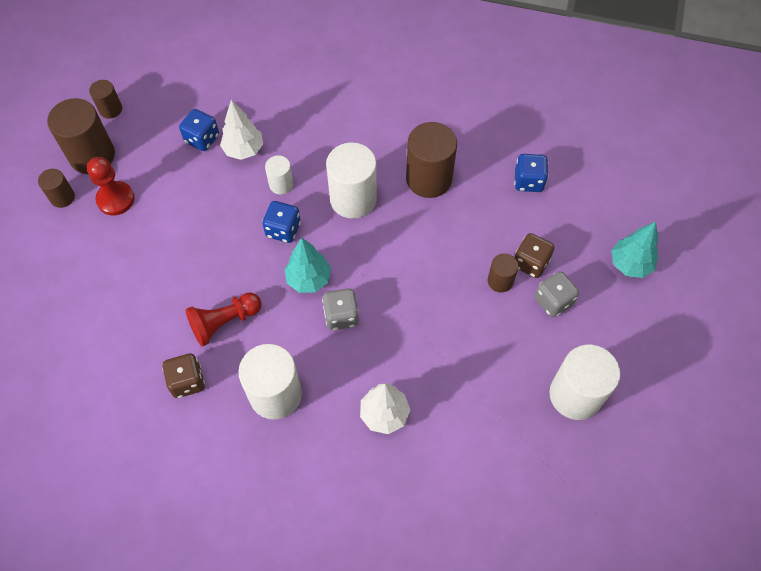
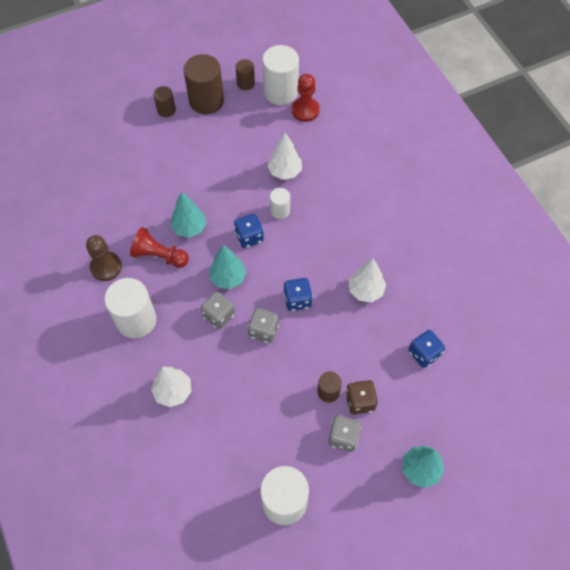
camera: 50 degrees right, 0 degrees up
(115, 199) = (189, 136): red pawn -> red pawn (305, 110)
(187, 381) = (106, 267): brown dice -> brown pawn
(202, 139) = (271, 144): blue dice -> blue dice (297, 300)
(220, 273) = (189, 228): none -> turquoise tree
(353, 199) = (307, 258): white cylinder -> white cylinder (280, 92)
(392, 289) = (263, 331): none -> grey dice
(428, 179) = (365, 290): brown cylinder -> white tree

